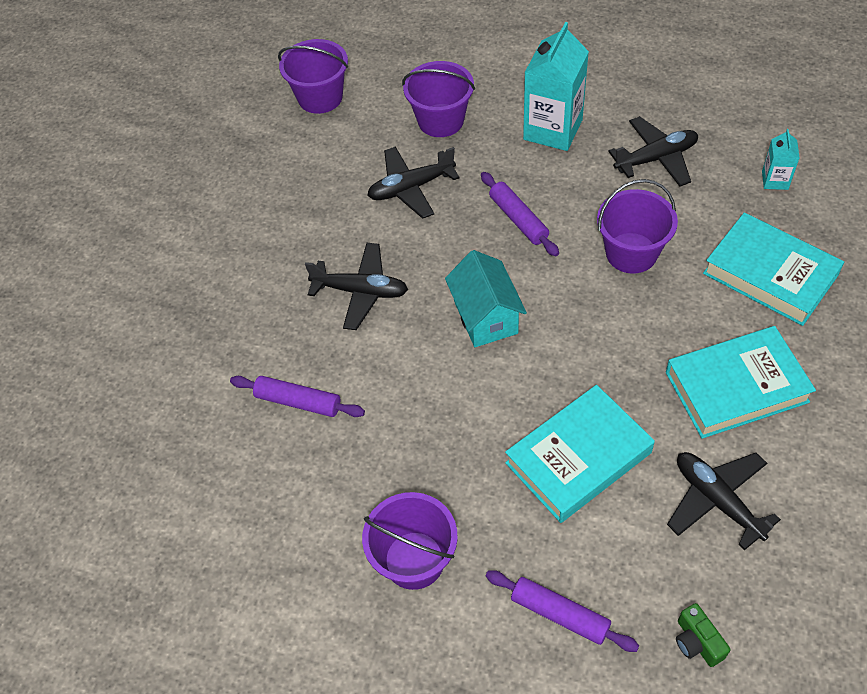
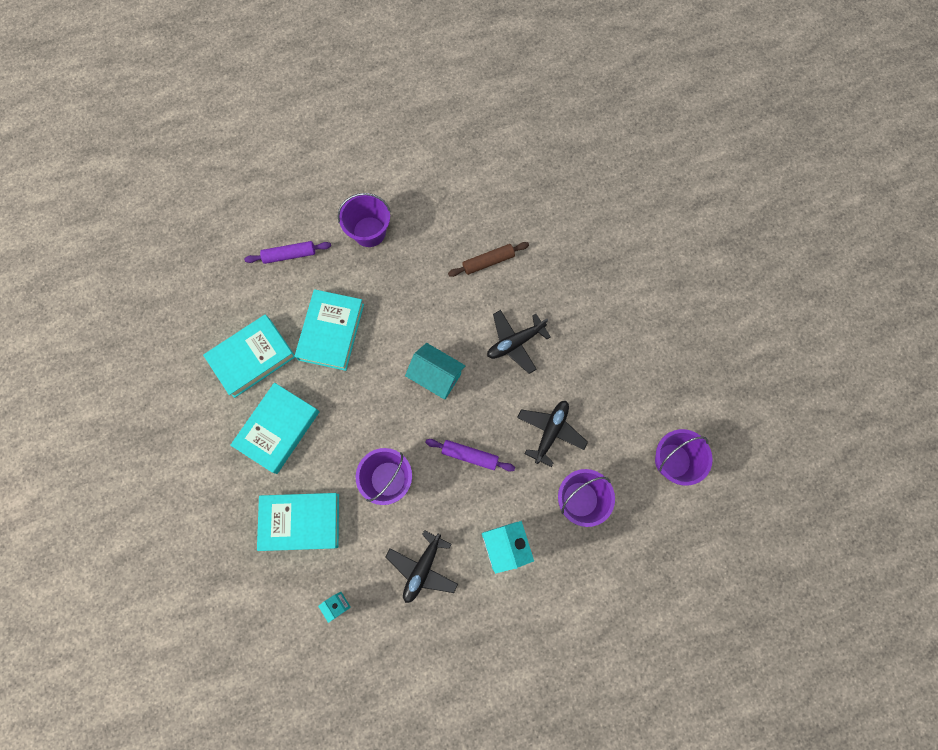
camera: 135 degrees right, 20 degrees up
(298, 402) = (488, 261): purple rolling pin -> brown rolling pin
(697, 642) = (224, 285): green camera -> none
(717, 500) = (252, 357): black plane -> turquoise book

